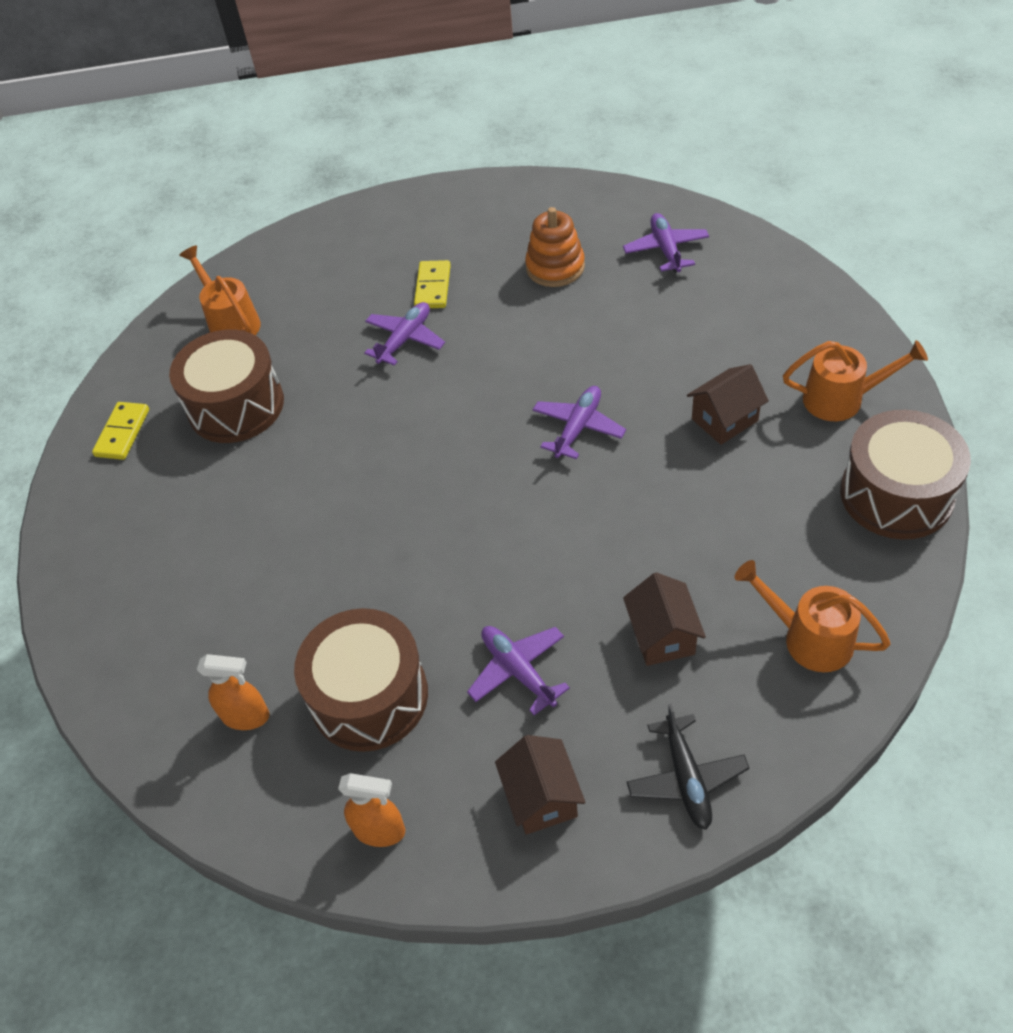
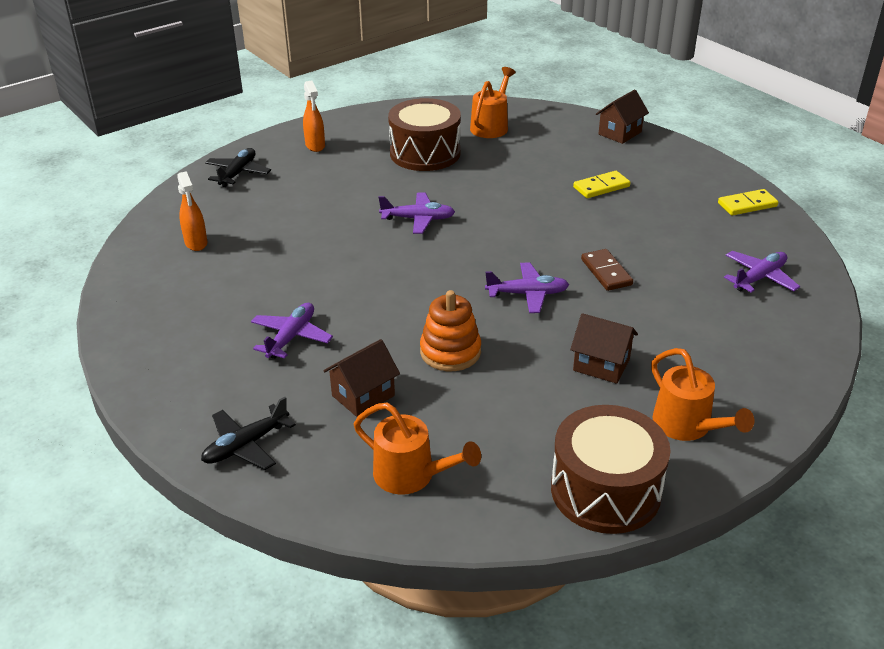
camera: 55 degrees right, 15 degrees down
(113, 617) = (238, 173): none -> black plane
(122, 433) = (371, 125): yellow domino -> yellow domino (747, 205)
(369, 696) = (236, 282): brown drum -> none
(380, 830) = (141, 321): orange spray bottle -> orange spray bottle (315, 146)
(405, 339) = (540, 193): purple plane -> purple plane (418, 219)
(542, 798) = (196, 380): brown house -> brown house (620, 133)
(555, 267) = (679, 231): orange stacking toy -> orange stacking toy (450, 352)
(583, 351) = (606, 272): none -> brown domino
(808, 638) = (412, 475): orange watering can -> orange watering can turned 120 degrees clockwise

